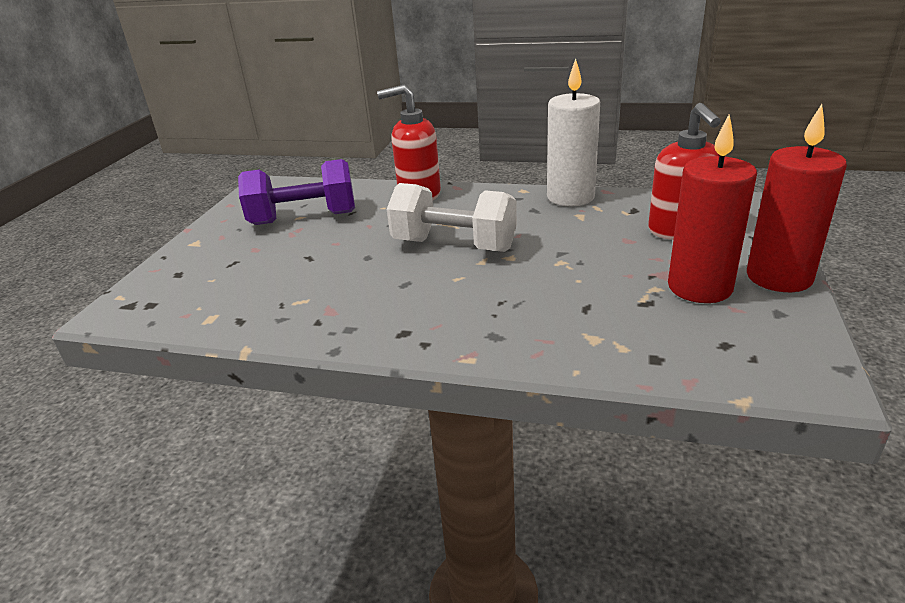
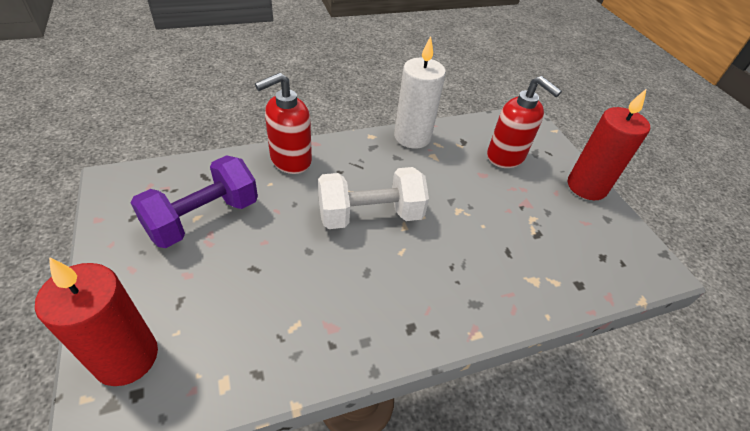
camera: 40 degrees left, 15 degrees up
(699, 287) = (555, 209): red candle -> red candle (126, 357)

